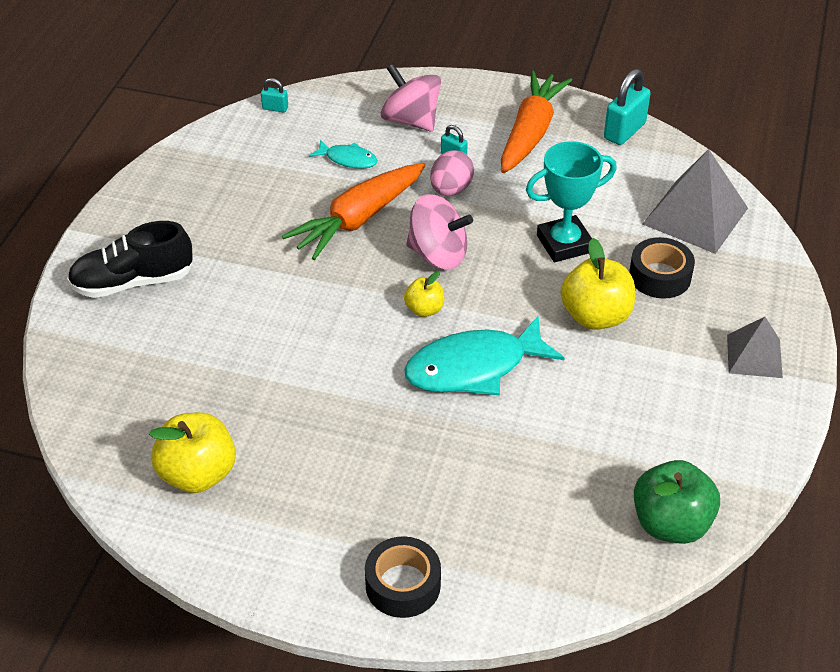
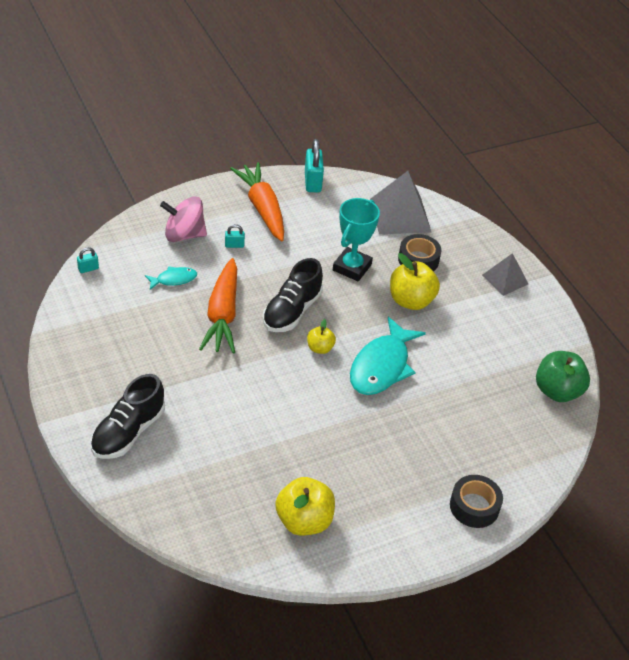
camera: 45 degrees left, 0 degrees up
(438, 254) = (292, 311): pink spinning top -> black shoe
(451, 190) = (256, 267): pink egg -> none

